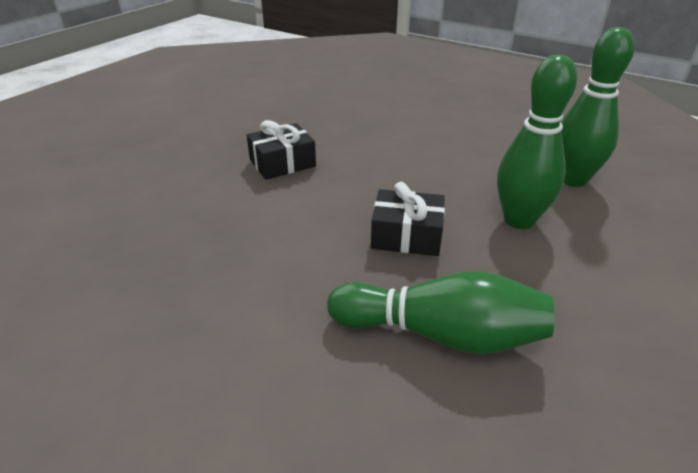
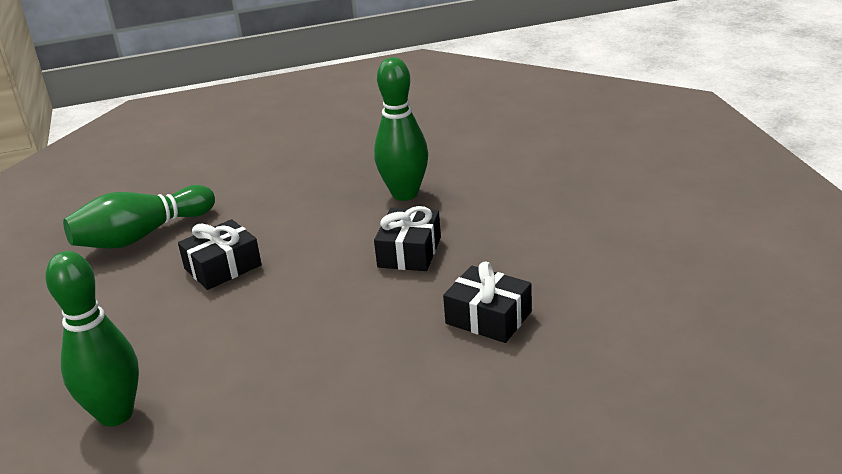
camera: 135 degrees right, 5 degrees down
(319, 114) = (488, 317): none -> black gift
(519, 220) = (143, 332): green bowling pin -> green bowling pin (405, 194)

